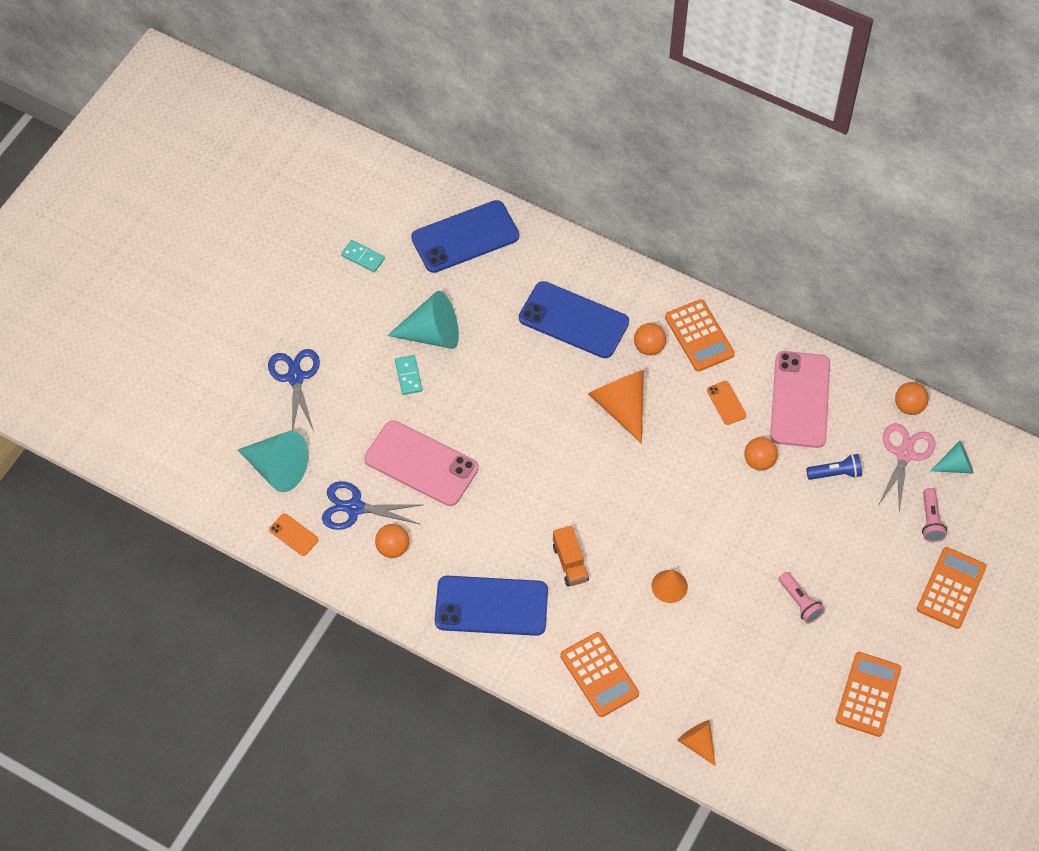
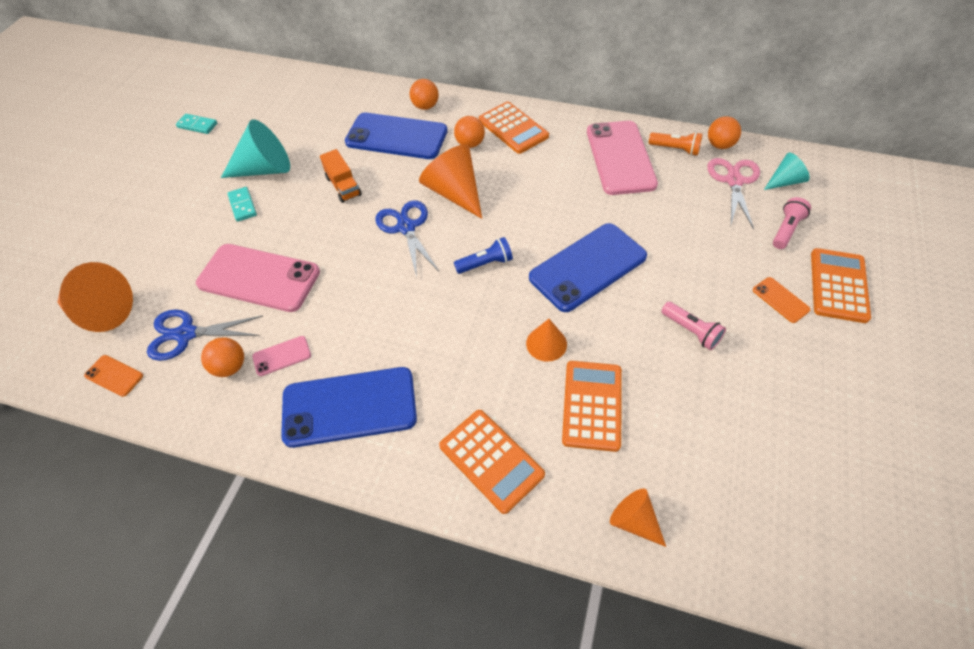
camera: 10 degrees left, 5 degrees down
(277, 468) = (101, 312): turquoise cone -> orange cone
(295, 377) = (127, 227): blue scissors -> blue scissors (406, 227)
(438, 547) = (282, 356): none -> pink phone
(465, 237) = (290, 97): blue phone -> blue phone (587, 267)
(570, 563) = (432, 342): orange truck -> orange truck (343, 186)
(726, 403) = (553, 172): orange phone -> orange phone (780, 300)
(759, 461) = (600, 212): orange ball -> orange ball (425, 106)
(835, 473) = (677, 208): blue flashlight -> blue flashlight (485, 263)
(861, 401) = (675, 149): none -> orange flashlight
(868, 694) = (808, 414): orange calculator -> orange calculator (592, 405)
(930, 520) = (786, 230): pink flashlight -> pink flashlight turned 135 degrees counterclockwise

